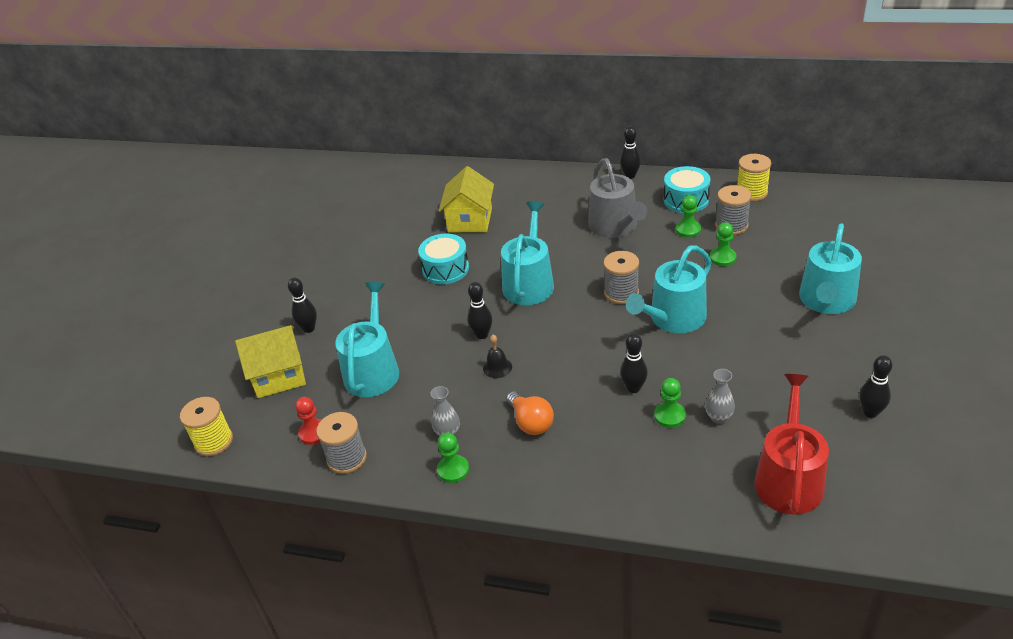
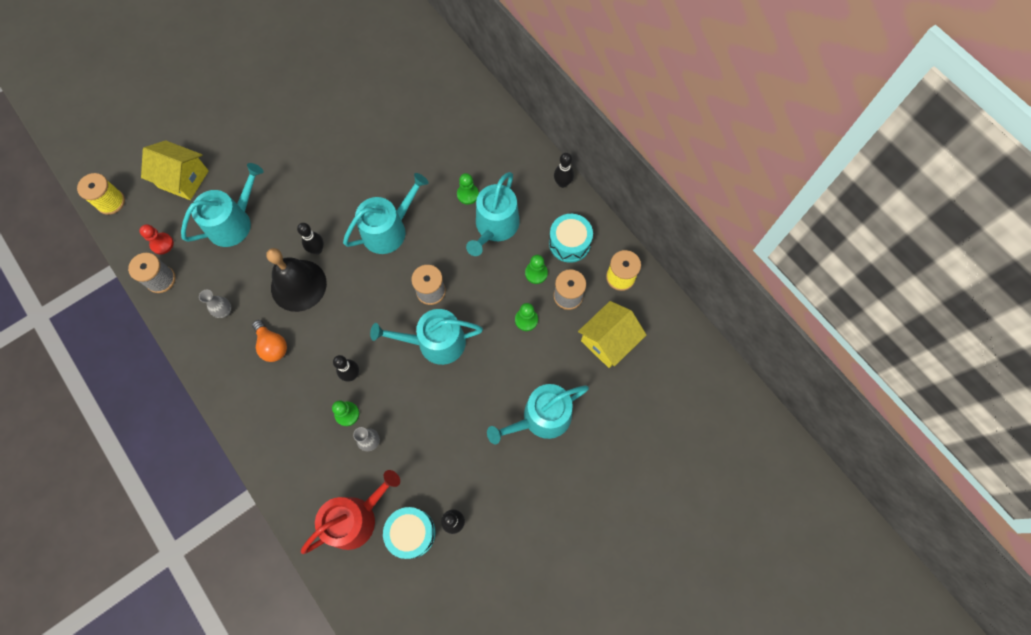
camera: 35 degrees right, 30 degrees up
(309, 328) = (232, 152): black bowling pin -> none
(445, 269) = (354, 169): turquoise drum -> turquoise drum (411, 533)
(453, 470) = (202, 340): green pawn -> green pawn (467, 194)
(470, 220) = (415, 134): yellow house -> yellow house (608, 341)
(497, 367) = (298, 285): black bell -> black bell, size x2.38
(531, 422) = (272, 345): orange light bulb -> orange light bulb turned 45 degrees counterclockwise
(615, 227) = (495, 227): grey watering can -> turquoise watering can

